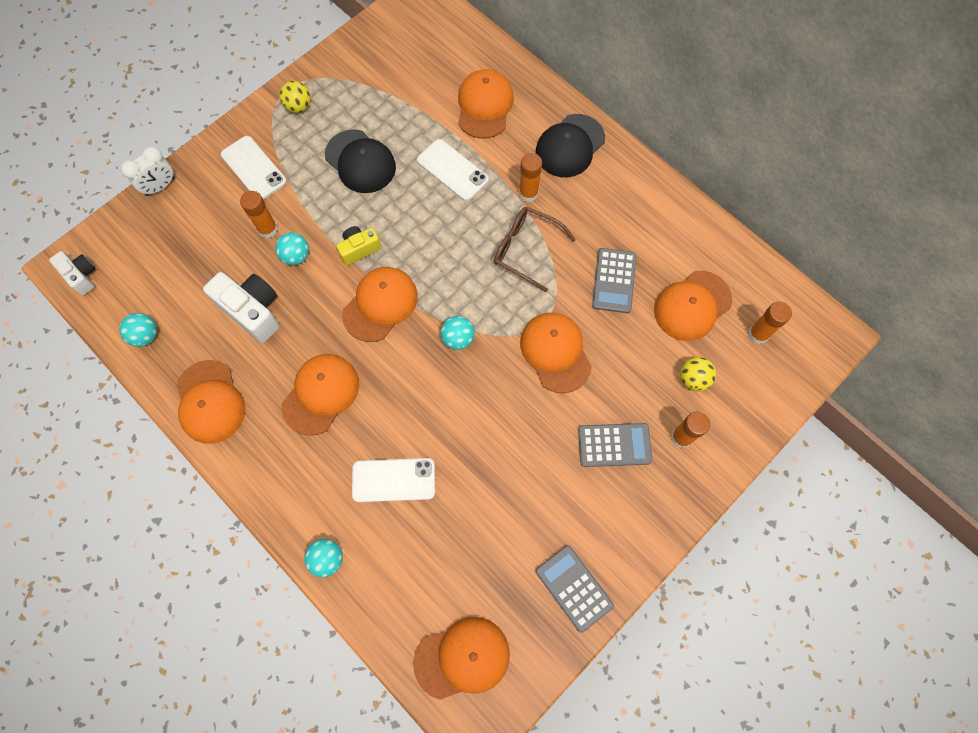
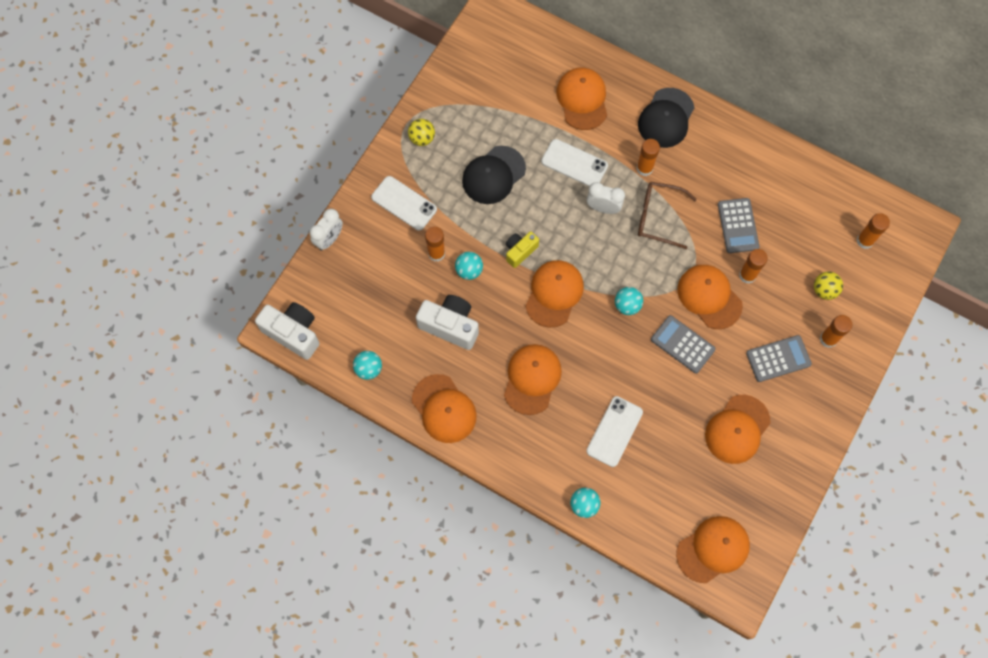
camera: 15 degrees left, 0 degrees up
(81, 276) = (293, 333): white camera -> white camera, size x1.66
(360, 162) = (493, 175): black cap -> black cap turned 105 degrees clockwise
(393, 480) = (614, 431): white phone -> white phone turned 45 degrees counterclockwise
(468, 225) = (603, 208): none -> white clock
(574, 588) = (780, 475): grey calculator -> grey calculator (682, 344)
(607, 339) = (747, 275): none -> orange glue stick
(692, 306) = (806, 231): orange cap -> orange cap (737, 429)

